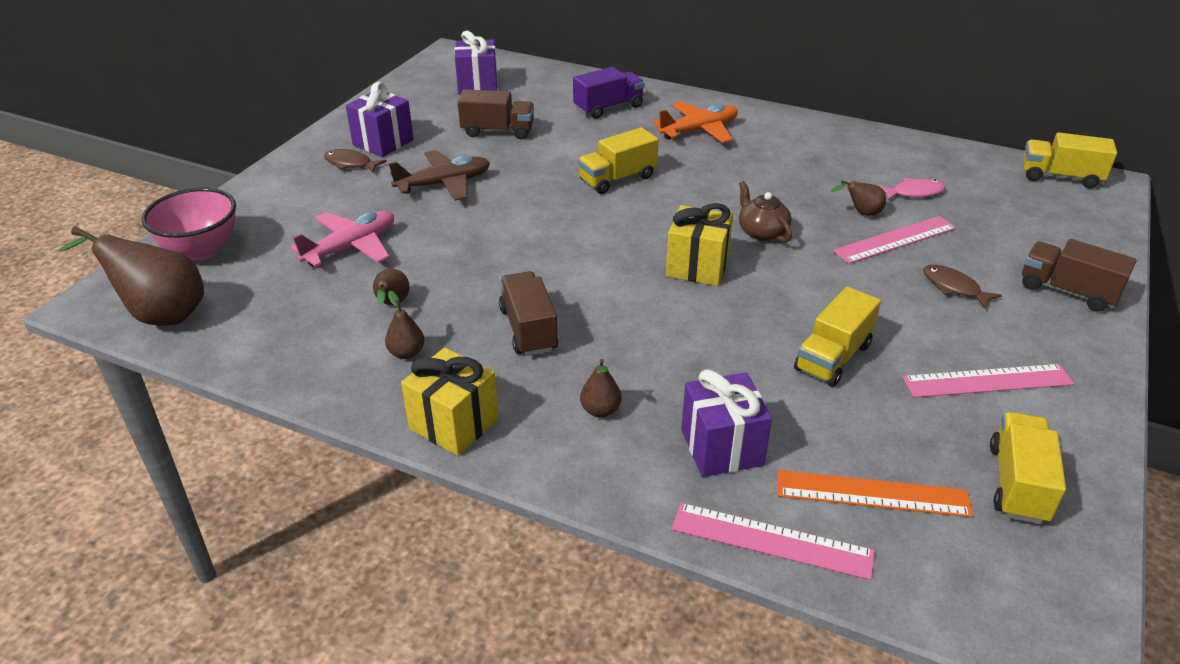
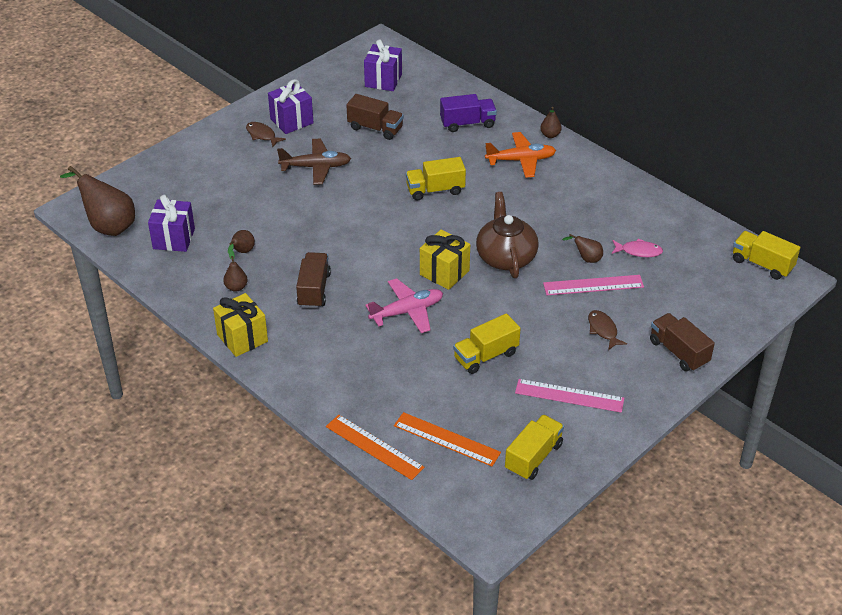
camera: 20 degrees right, 5 degrees up
(201, 250) = (145, 184): pink bowl -> none
(351, 247) = (235, 204): pink plane -> pink plane (407, 312)
(600, 410) = (327, 352): brown pear -> brown pear (550, 135)
(721, 447) = (381, 391): purple gift -> purple gift (174, 239)
(761, 232) = (505, 257): brown teapot -> brown teapot, size x1.67
(771, 541) = (374, 447): pink ruler -> orange ruler

